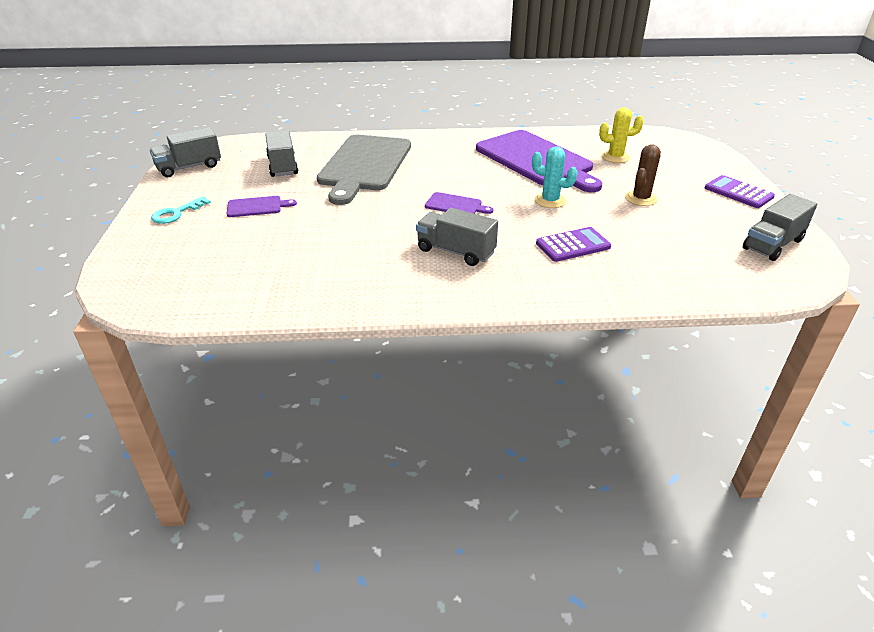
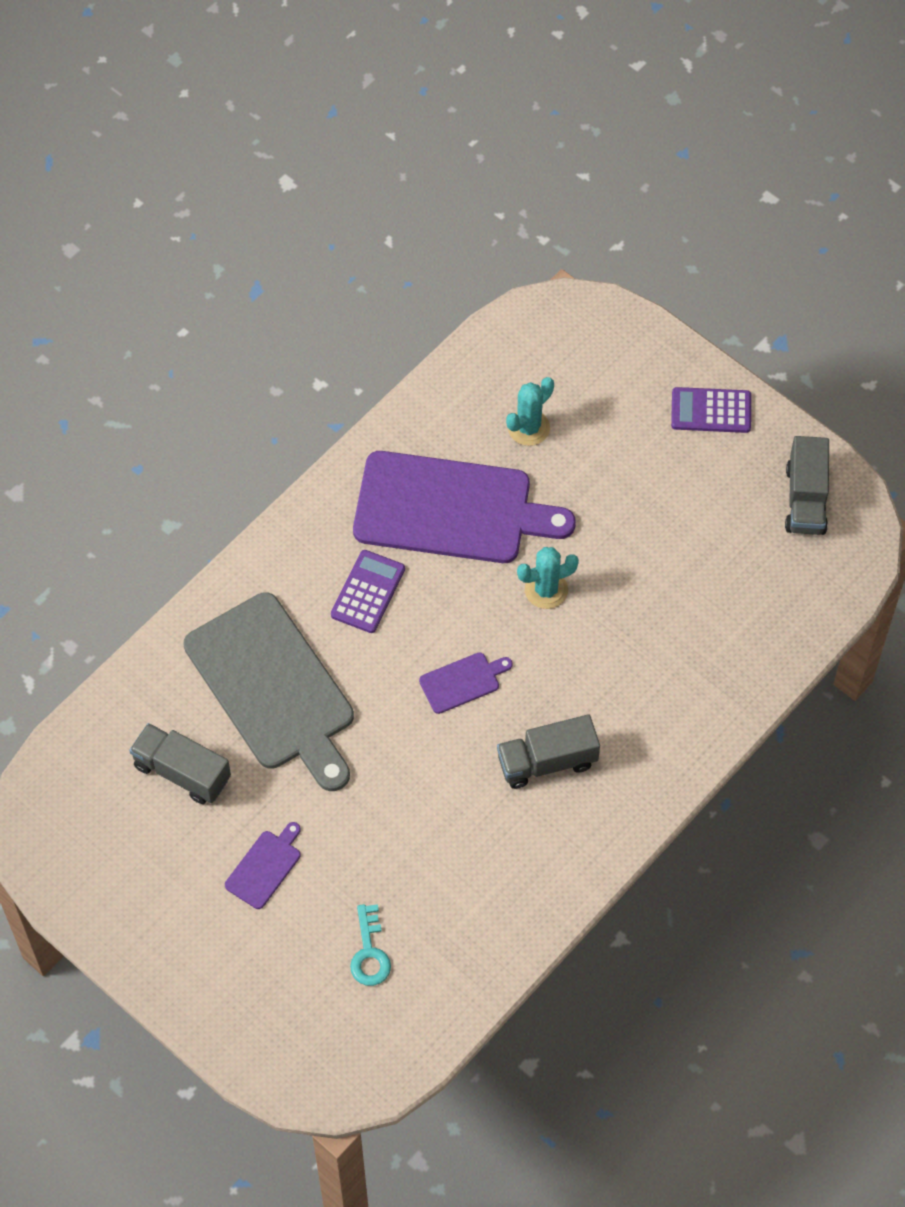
camera: 45 degrees left, 25 degrees up
(176, 213) = (197, 953): turquoise key -> turquoise key (369, 952)
(189, 167) = (75, 871): grey truck -> none
(573, 245) = (639, 656): purple calculator -> purple calculator (368, 592)
(615, 157) = (528, 428): yellow cactus -> turquoise cactus
(640, 198) = (629, 507): brown cactus -> none

